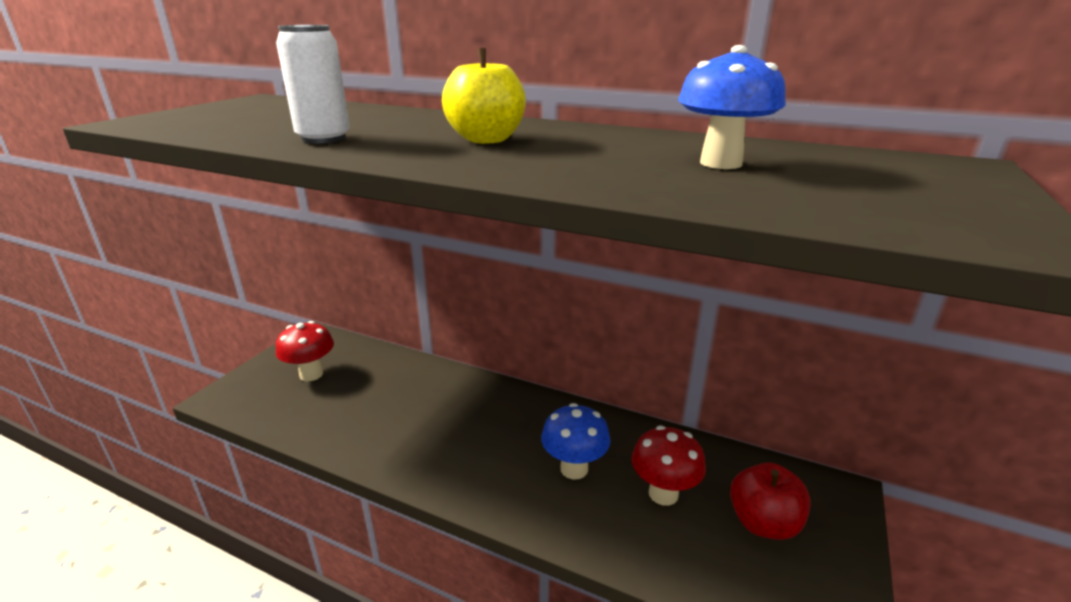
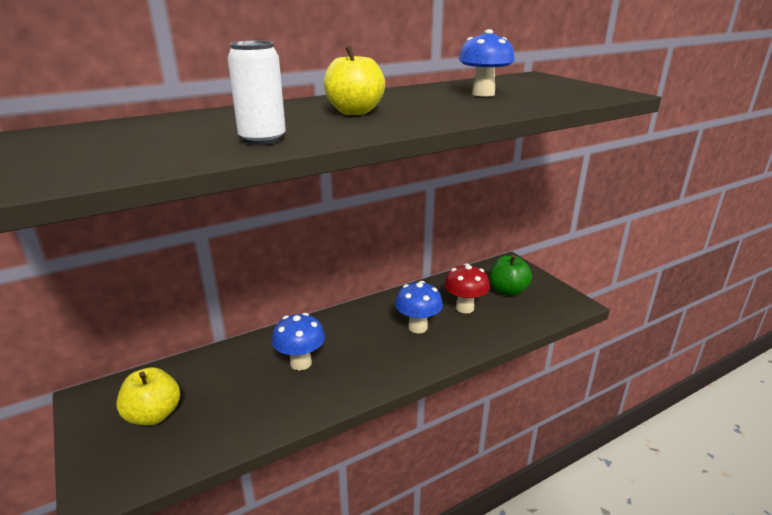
camera: 55 degrees left, 0 degrees up
(311, 374) = (153, 415): red mushroom -> yellow apple
(433, 414) = (301, 363): none -> blue mushroom
(763, 523) = (507, 291): red apple -> green apple

